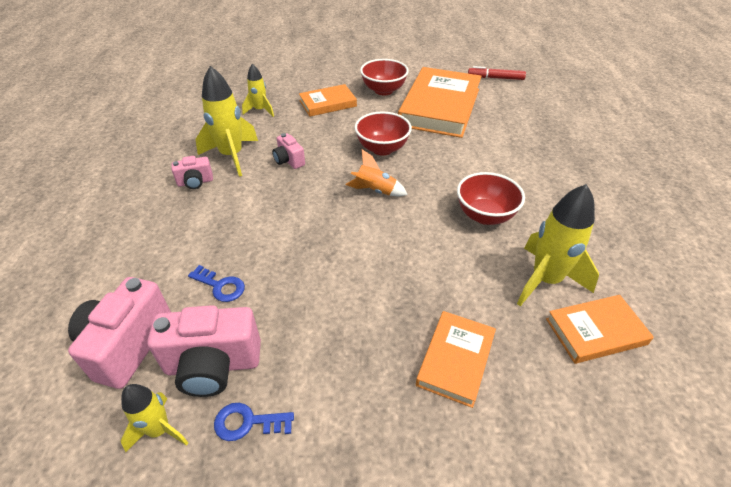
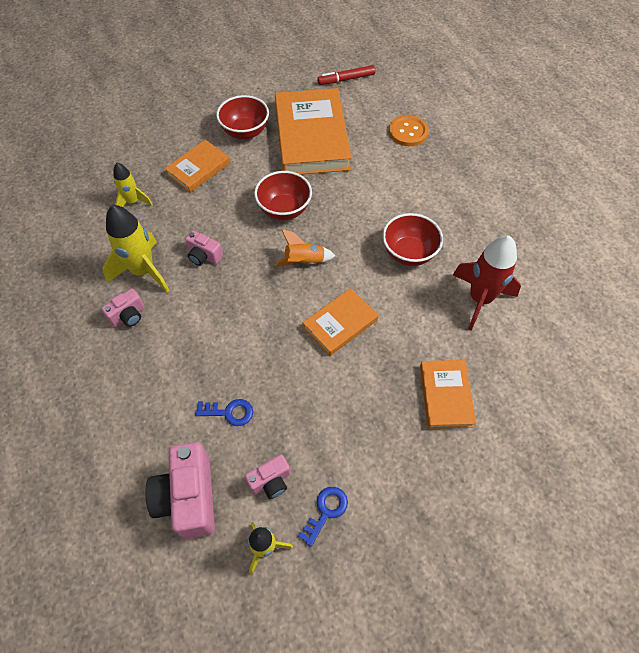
camera: 25 degrees left, 15 degrees up
(213, 365) = (271, 481): pink camera -> pink camera, size x0.54
(247, 422) = (326, 511): blue key -> blue key turned 150 degrees clockwise
(535, 125) = (408, 132): none -> orange button
(545, 280) = (480, 299): yellow rocket -> red rocket
(595, 331) = (530, 330): orange book -> orange book (340, 324)

